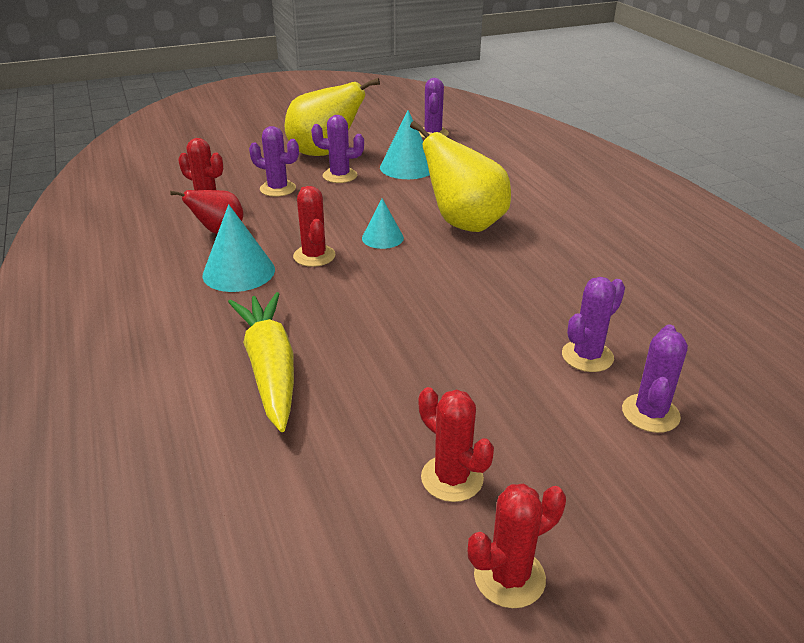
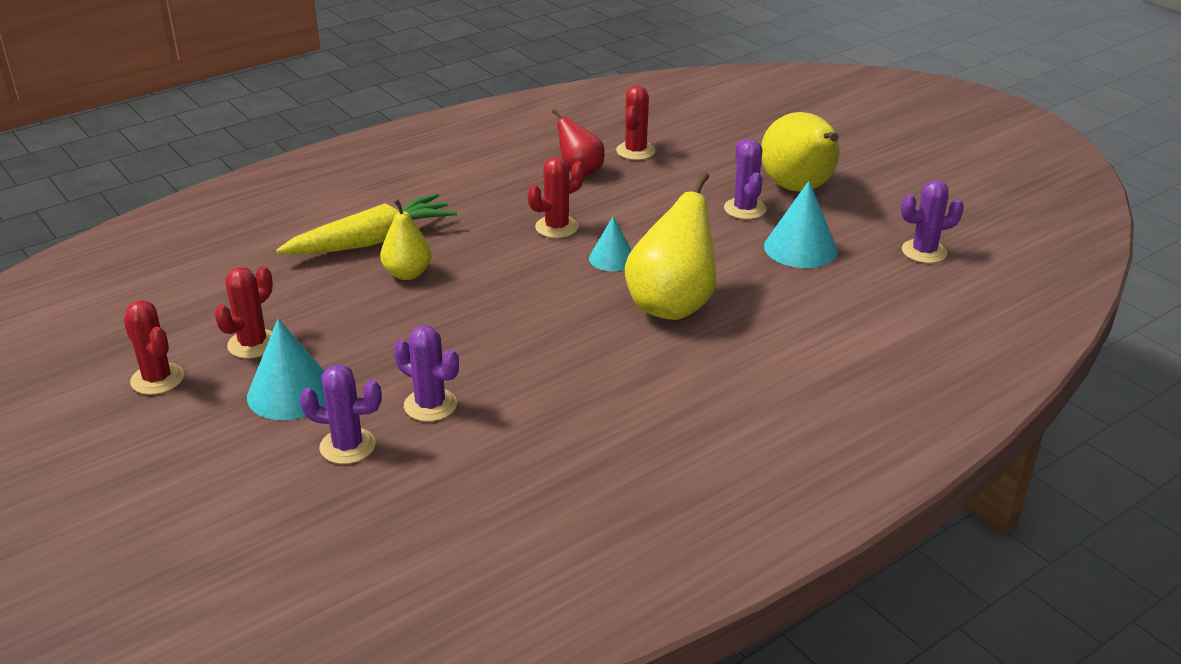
camera: 75 degrees right, 0 degrees up
(239, 272) = (511, 196): turquoise cone -> turquoise cone (291, 392)
(278, 189) = (688, 180): purple cactus -> none
(351, 349) = (407, 273): none -> yellow pear

